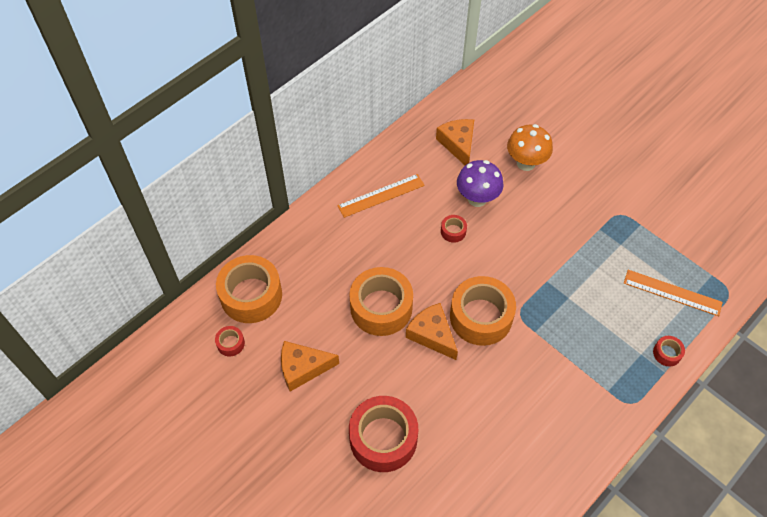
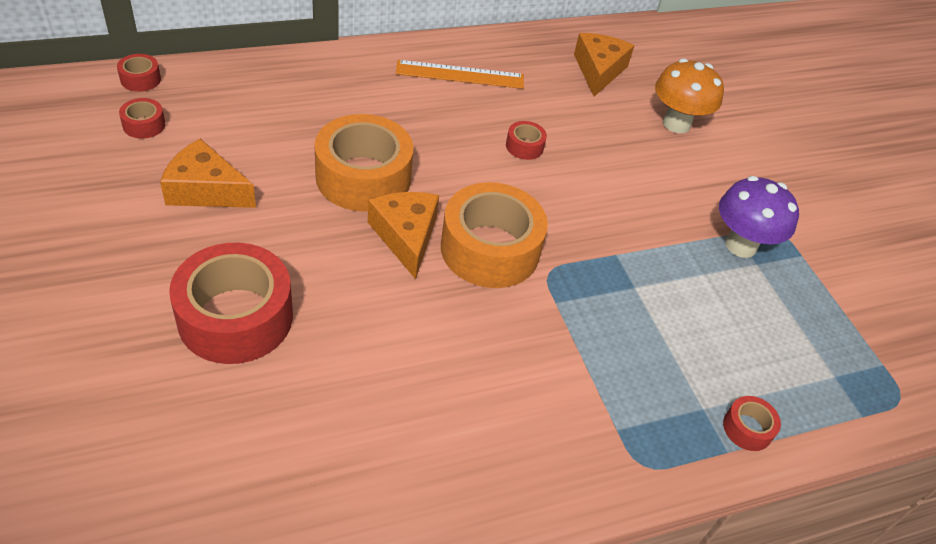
camera: 20 degrees right, 10 degrees down
(199, 311) = (140, 79): none -> red tape
(251, 295) = (215, 93): orange tape -> none
(477, 199) = (583, 129): purple mushroom -> purple mushroom (740, 245)
(672, 292) = (803, 356): orange ruler -> none

